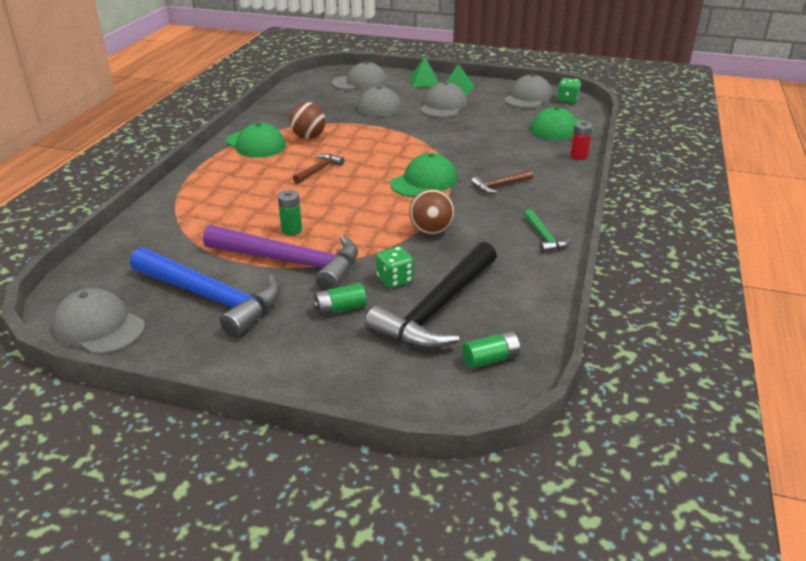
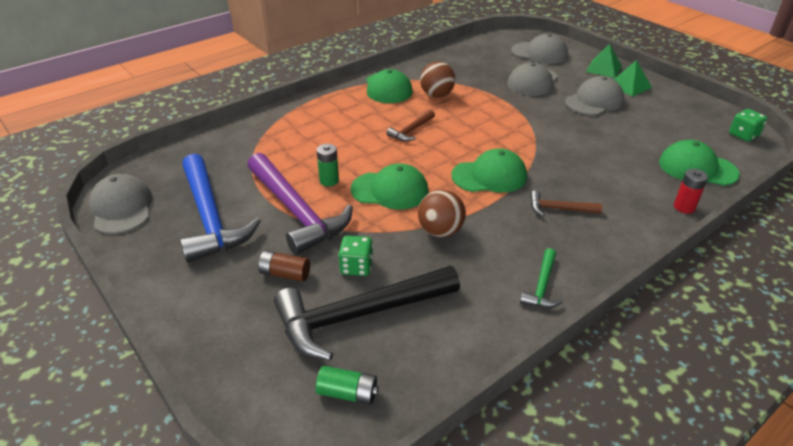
camera: 35 degrees right, 5 degrees up
(319, 170) = (411, 131): brown hammer -> brown hammer turned 150 degrees clockwise
(340, 309) = (285, 274): green battery -> brown battery
(355, 218) = (390, 190): none -> green cap
(528, 98) = (698, 119): grey cap -> none

